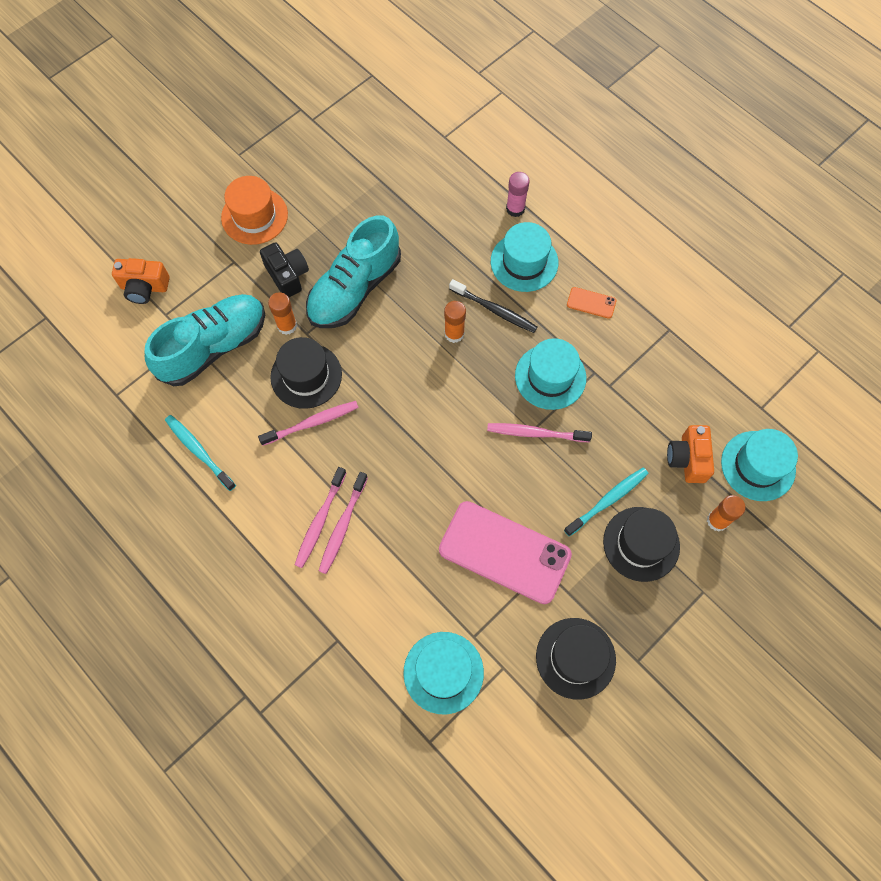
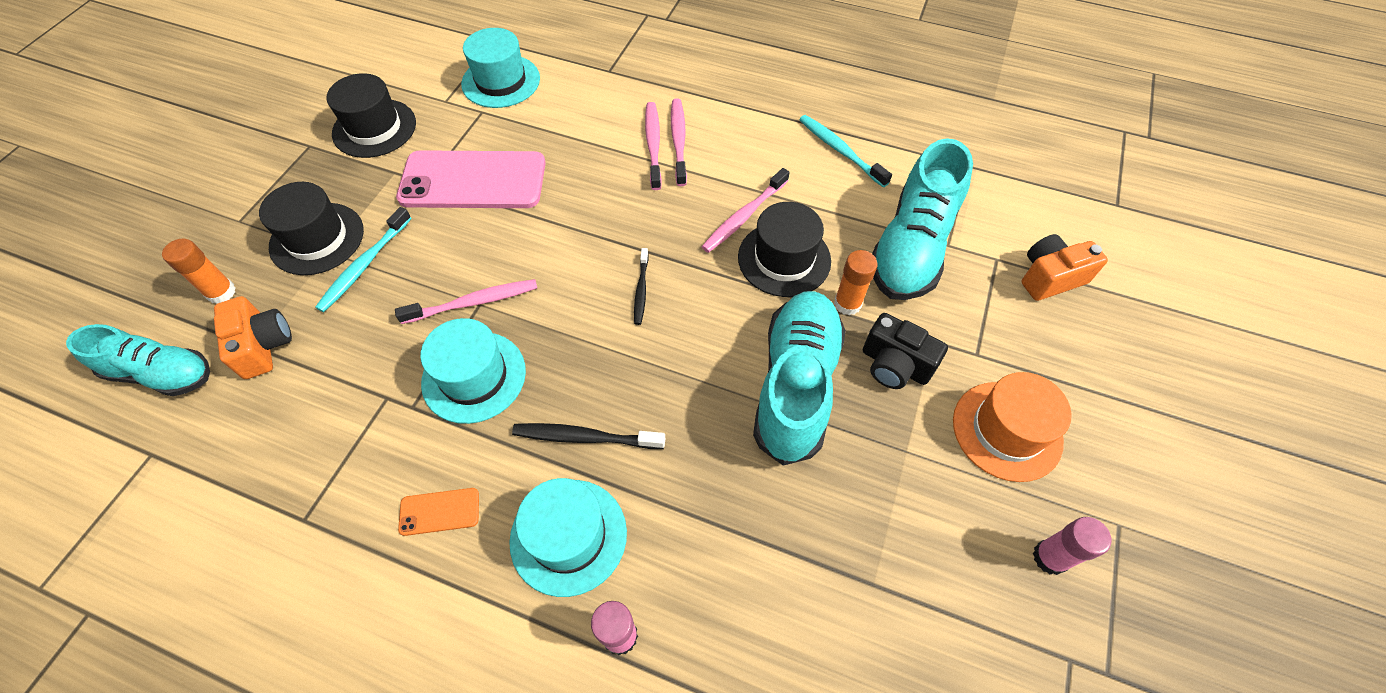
camera: 155 degrees right, 10 degrees down
(199, 452) = (840, 151): turquoise toothbrush -> turquoise toothbrush turned 150 degrees counterclockwise
(285, 156) = (1050, 557): none -> pink glue stick
(416, 394) = (641, 290): none -> black toothbrush
(454, 334) = (628, 380): orange glue stick -> none
(758, 466) = (162, 374): turquoise hat -> turquoise shoe

